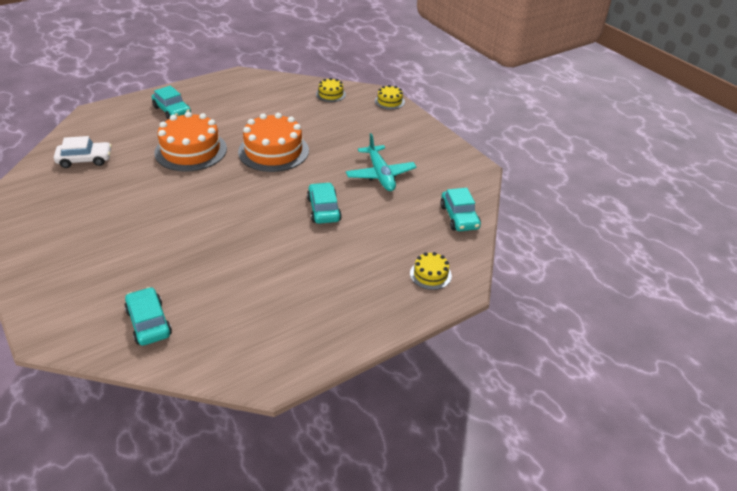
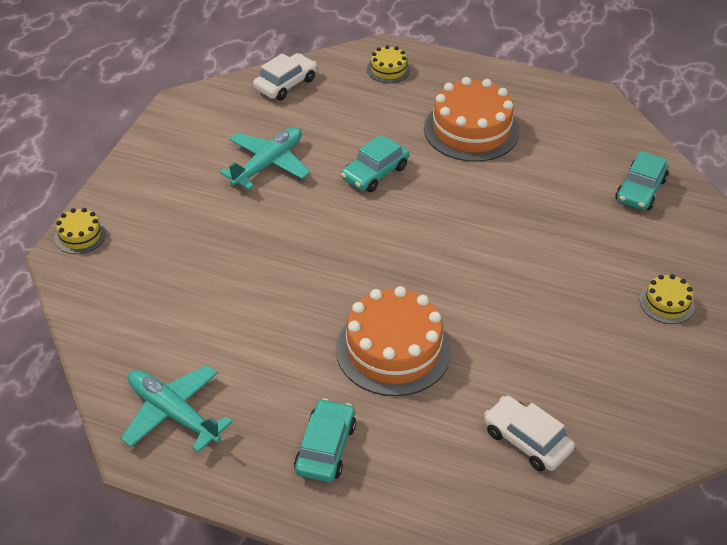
camera: 125 degrees left, 5 degrees up
(246, 87) = (173, 413): none -> turquoise plane
(273, 151) = (312, 273): orange cake -> orange cake (471, 130)
(330, 94) = (111, 304): yellow cake -> yellow cake (666, 303)
(459, 217) = (285, 84): turquoise car -> white car

